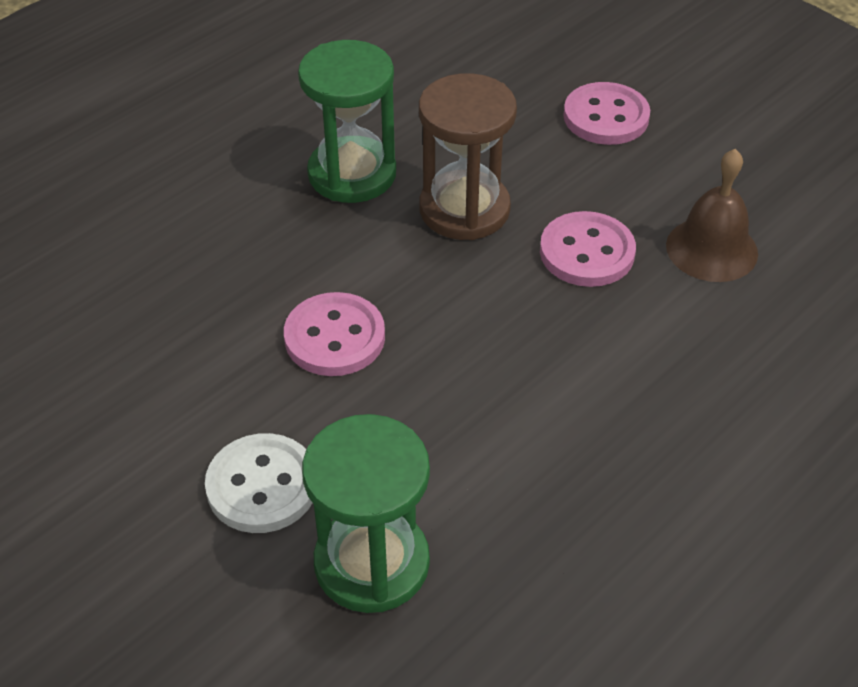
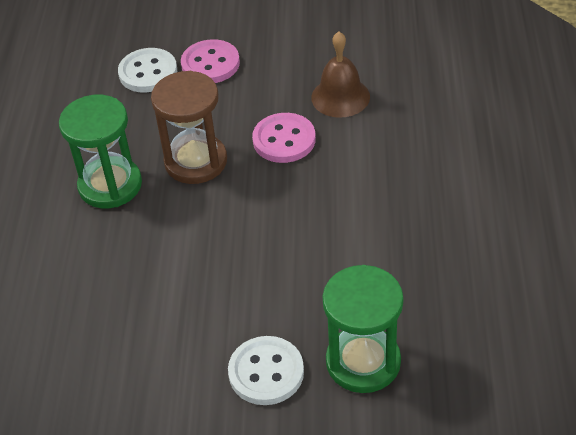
camera: 40 degrees left, 0 degrees up
(334, 337) = (210, 274): pink button -> none
(529, 84) = (148, 72): none -> white button

